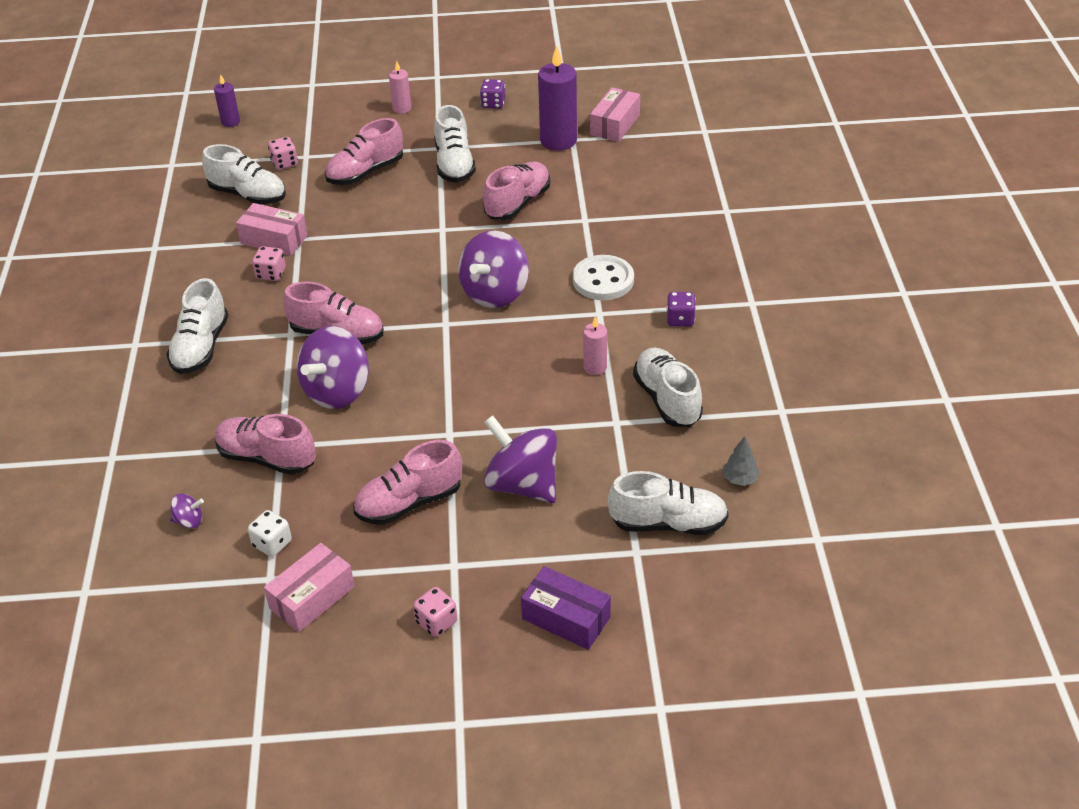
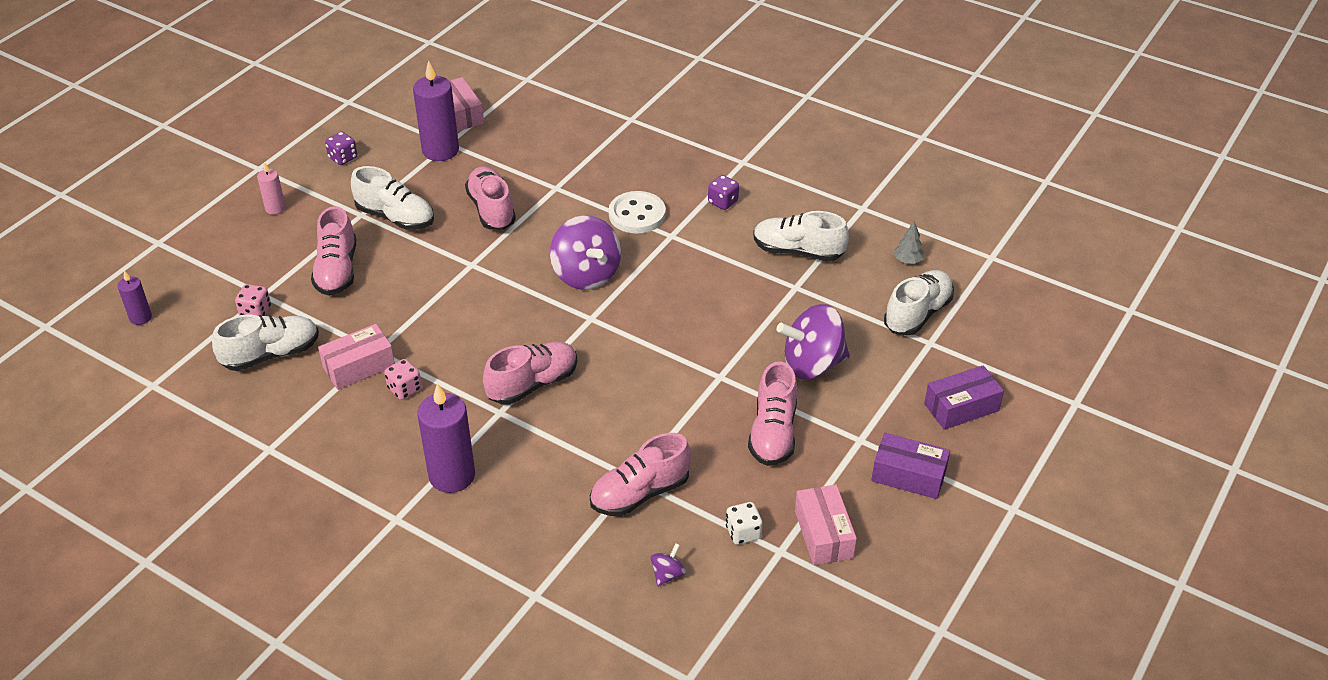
camera: 55 degrees left, 0 degrees up
(201, 347) = (452, 476): white shoe -> purple candle
(337, 391) = (604, 416): purple spinning top -> none
(436, 622) = (908, 475): pink dice -> purple box
(595, 367) = (728, 267): pink candle -> none

